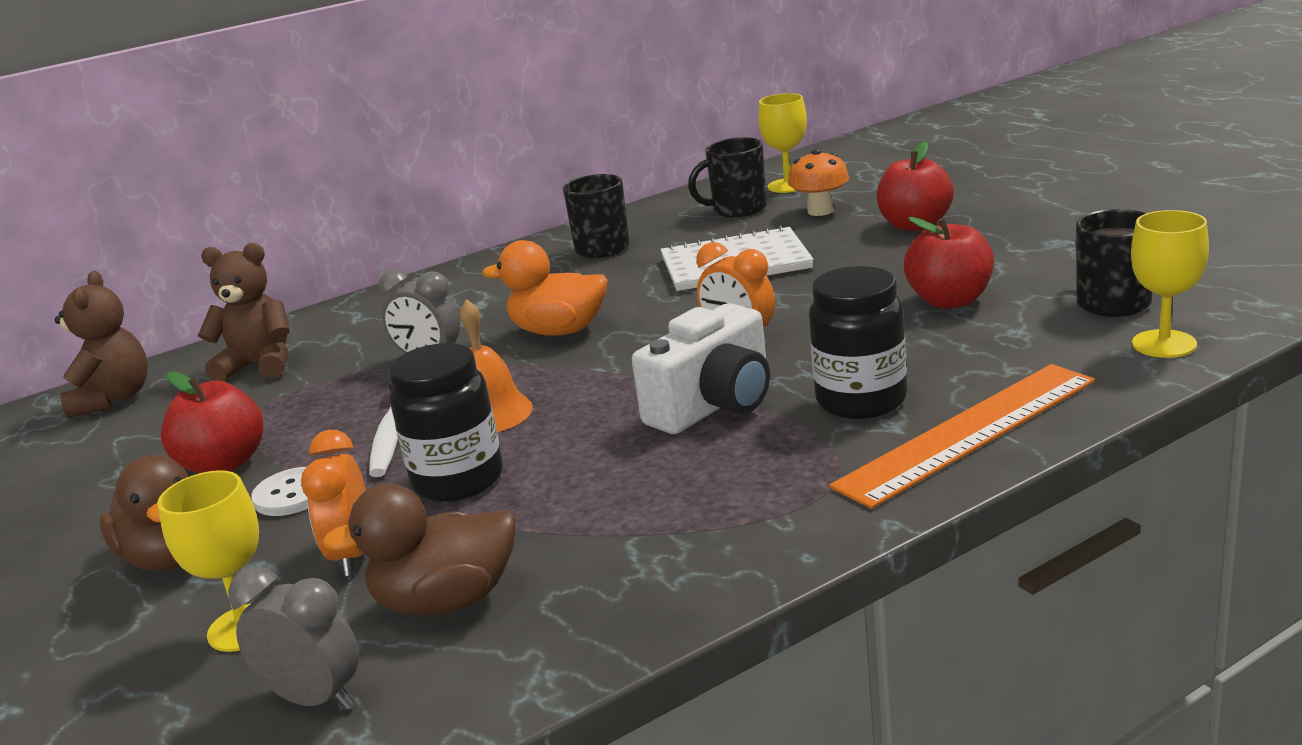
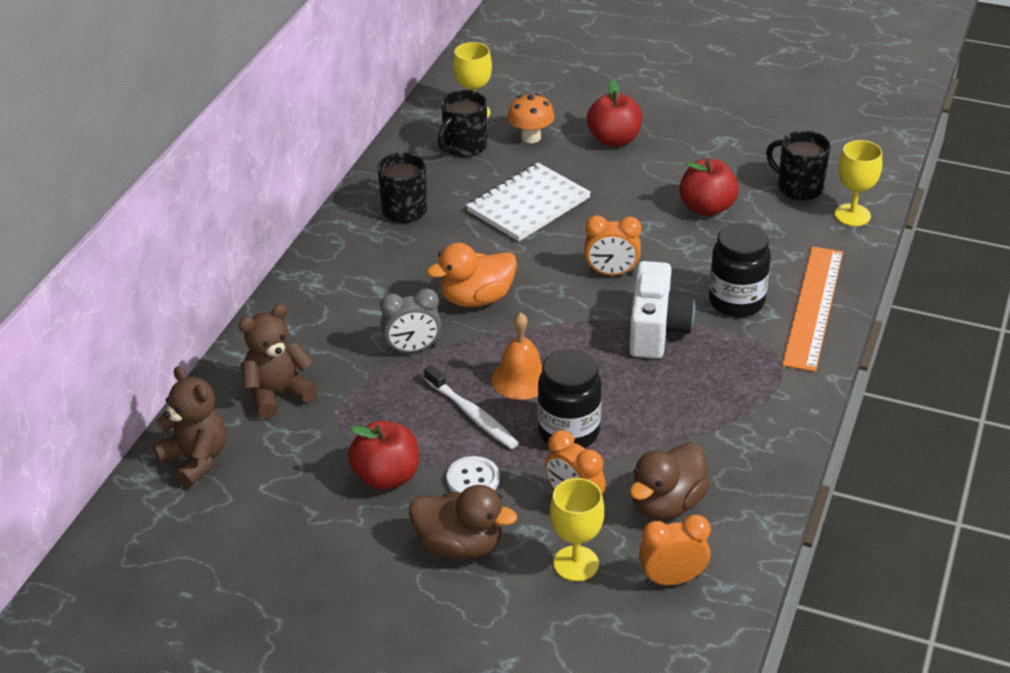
camera: 40 degrees left, 15 degrees up
(315, 699) = (672, 579): grey clock -> orange clock

